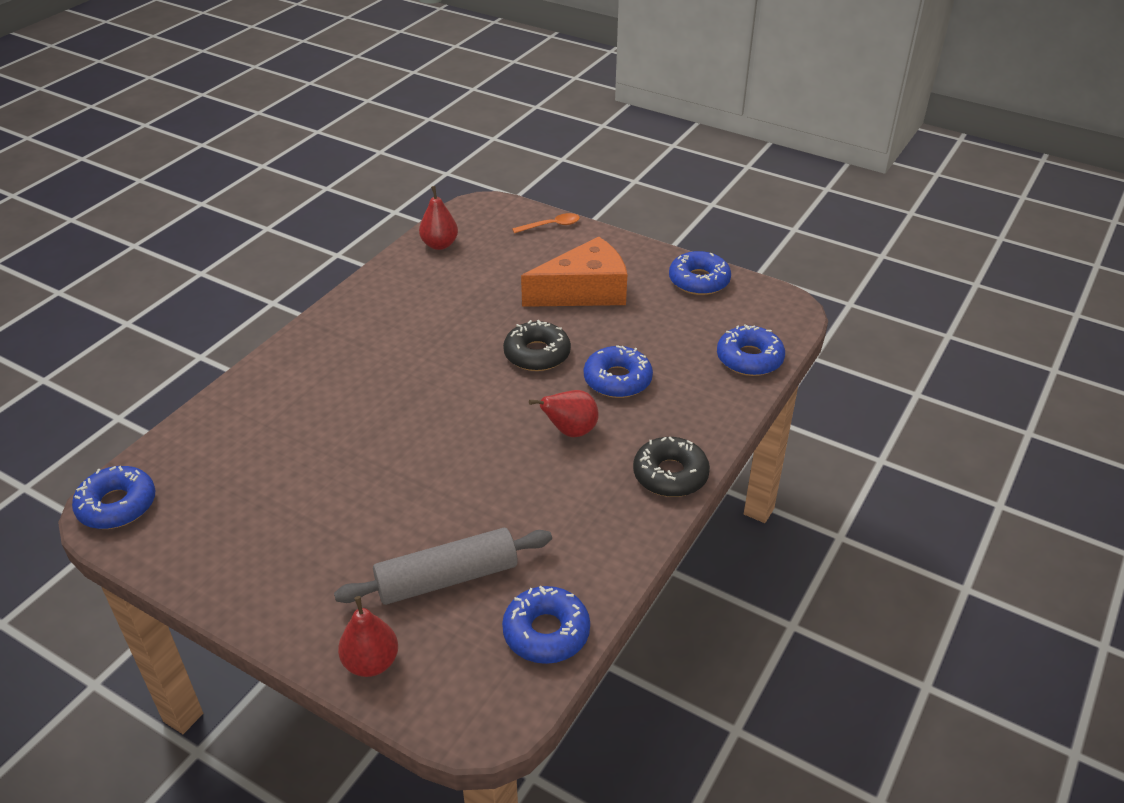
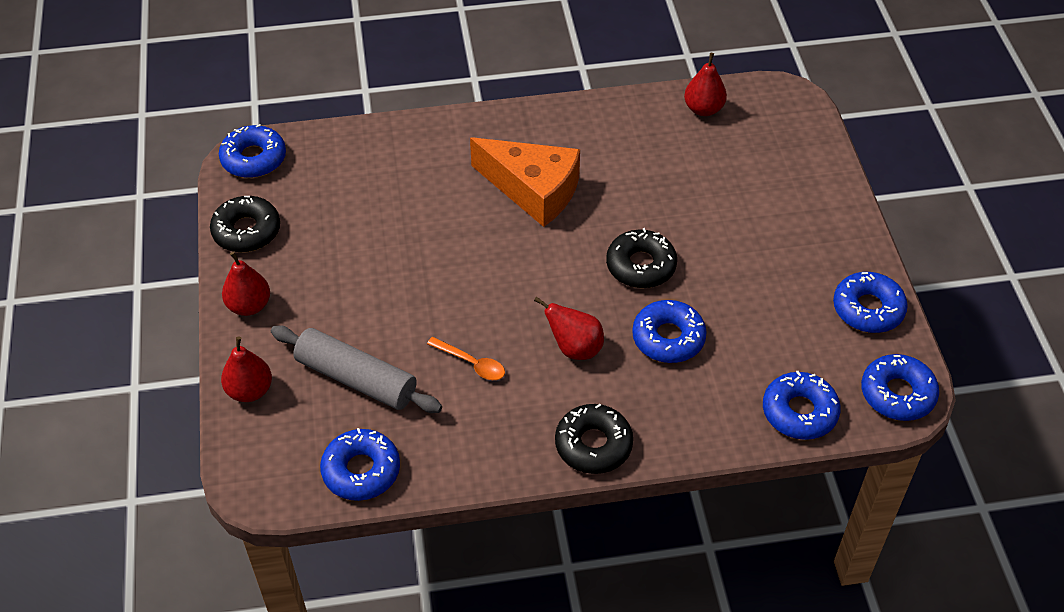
camera: 50 degrees right, 10 degrees up
(190, 558) = (246, 231): none -> black donut
(276, 606) = (249, 306): none -> red pear
(551, 225) = (819, 158): orange spoon -> orange spoon (472, 364)
(584, 291) = (755, 241): orange cheese -> orange cheese (533, 190)
(780, 310) = (897, 394): none -> blue donut

